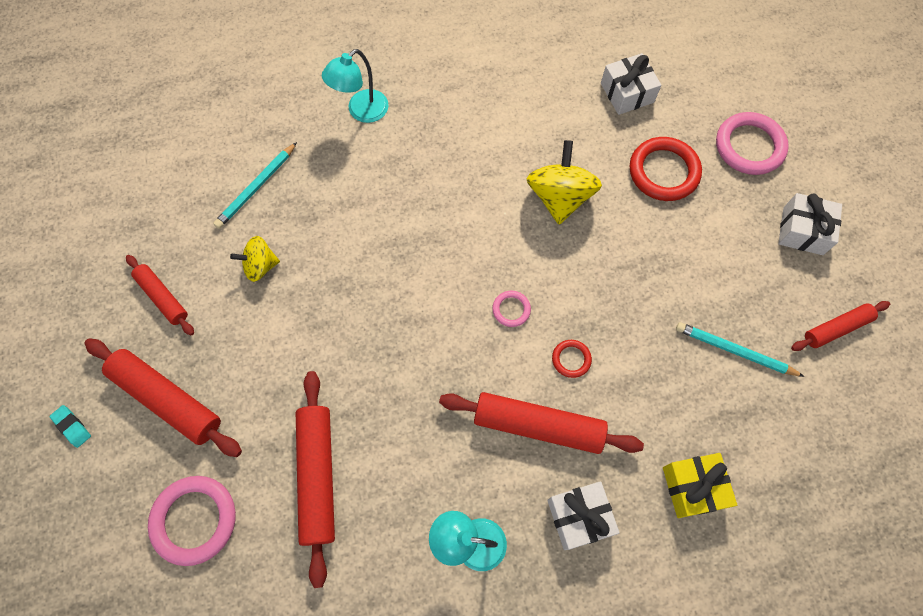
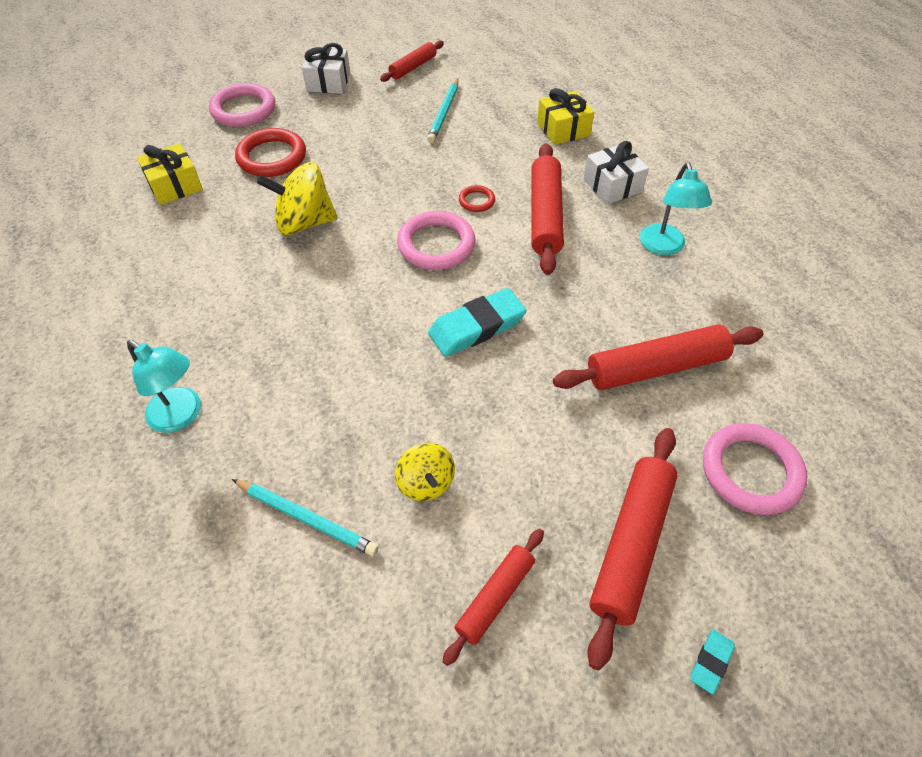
camera: 100 degrees left, 15 degrees down
(400, 328) = (477, 327): none -> turquoise eraser
(511, 309) = (436, 244): pink ring -> pink ring, size x2.01
(627, 93) = (175, 185): white gift -> yellow gift
(836, 328) = (413, 67): red rolling pin -> red rolling pin turned 75 degrees clockwise

